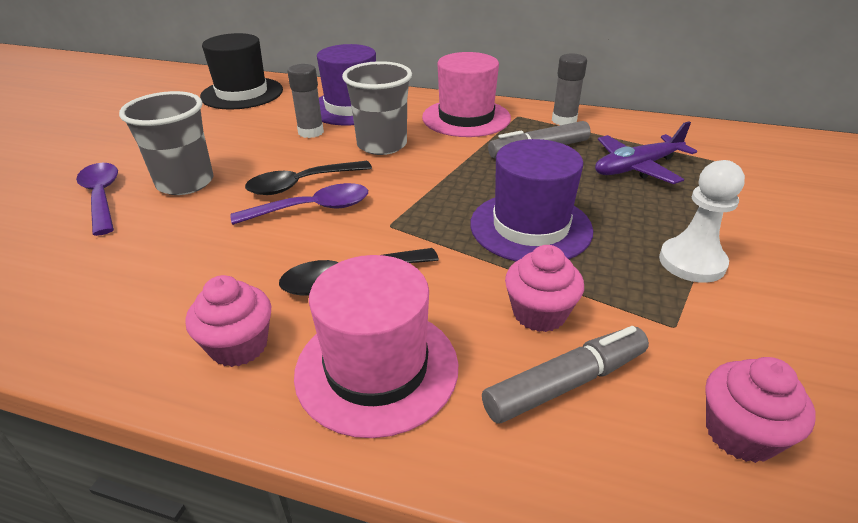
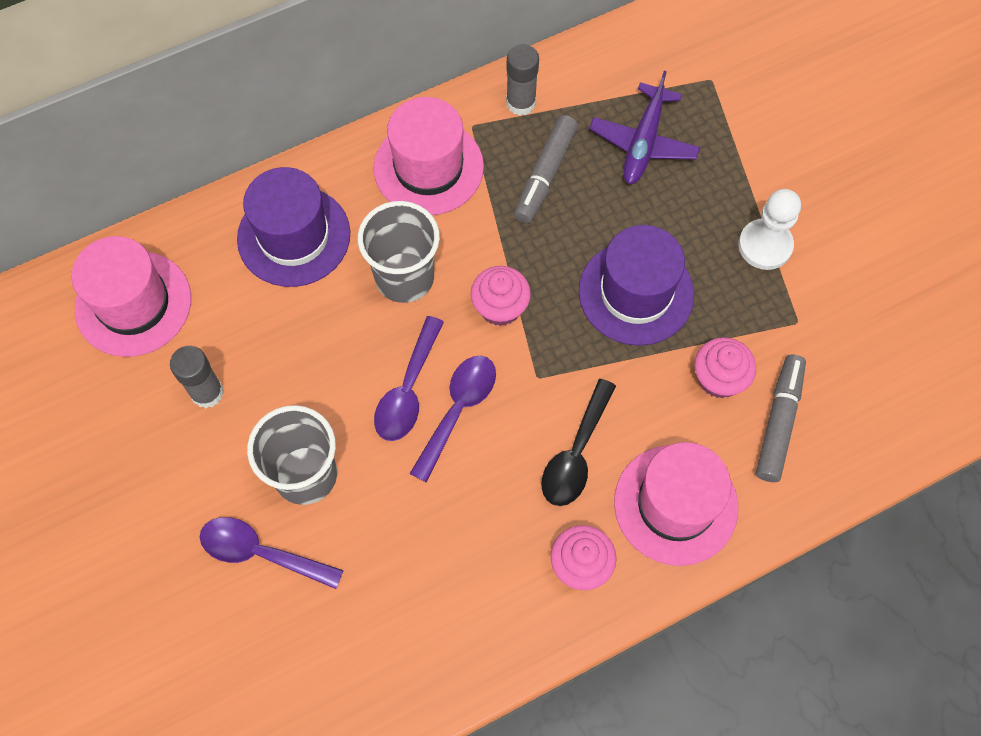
camera: 45 degrees left, 30 degrees up
(242, 93) = (133, 303): black hat -> pink hat
(301, 184) = (408, 390): black spoon -> purple spoon
(311, 132) = (311, 311): grey glue stick -> grey glue stick (207, 392)
(740, 433) = (878, 380): pink cupcake -> pink cupcake (500, 307)

